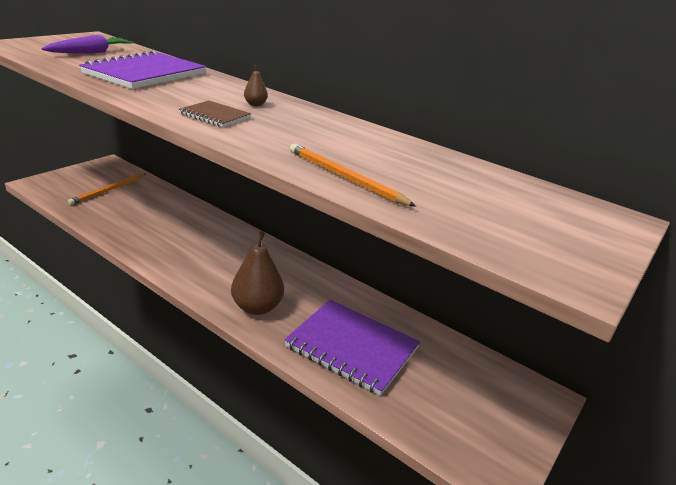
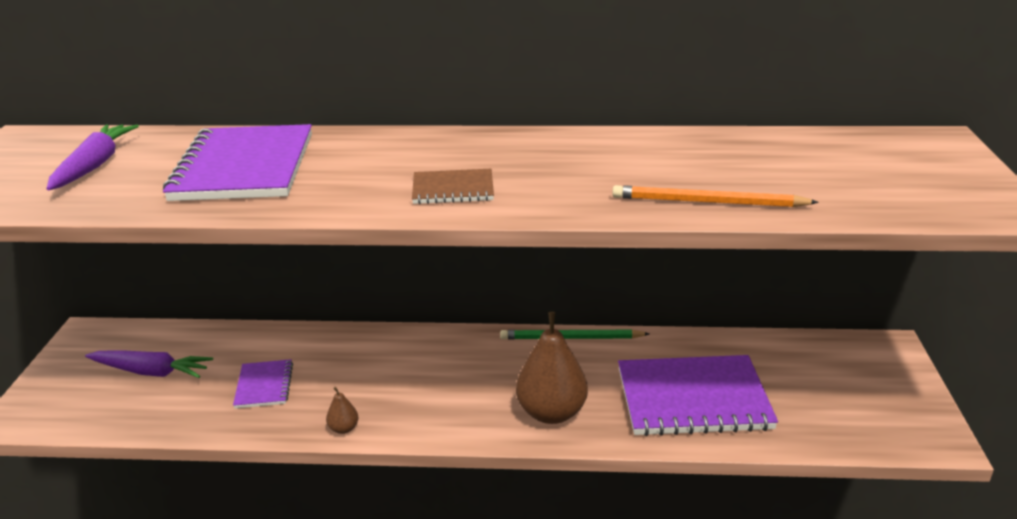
camera: 30 degrees left, 0 degrees up
(108, 190) = (151, 372): orange pencil -> purple carrot
(142, 219) = (264, 385): none -> purple notebook
(255, 104) = (457, 155): brown pear -> brown pear (344, 428)
(326, 276) = (571, 338): none -> green pencil

